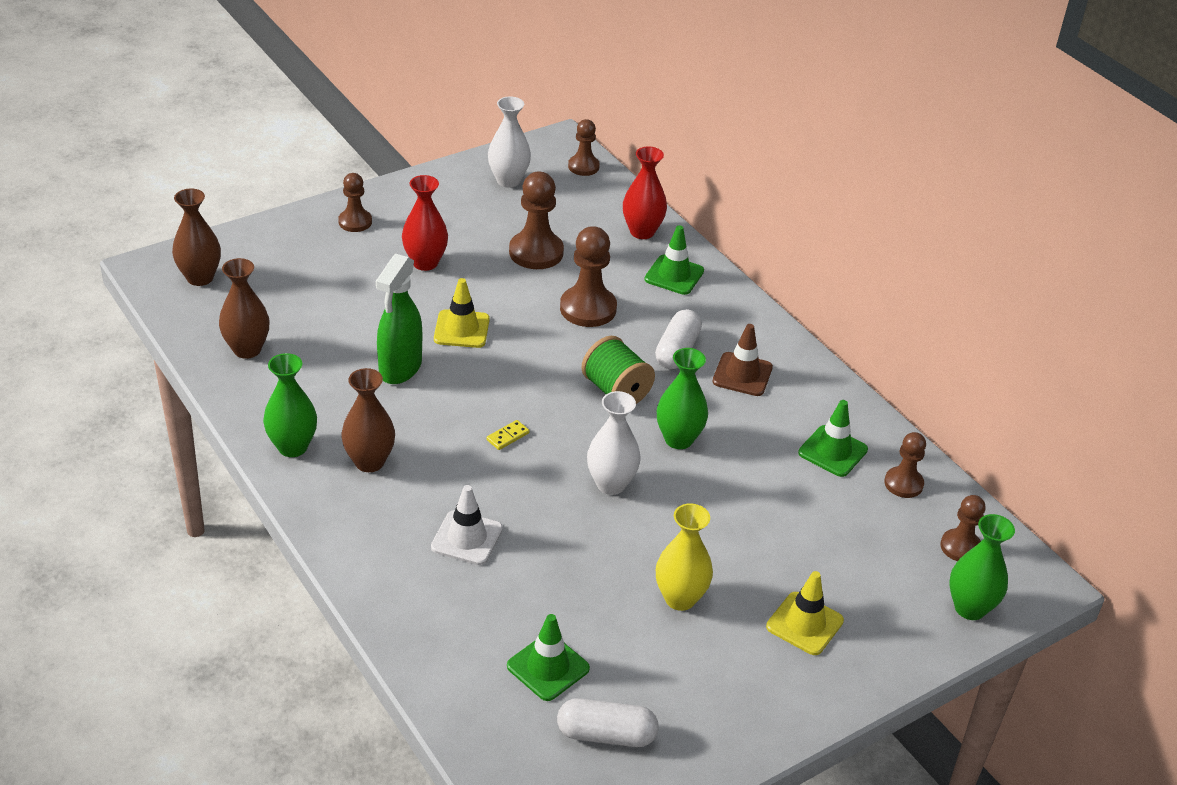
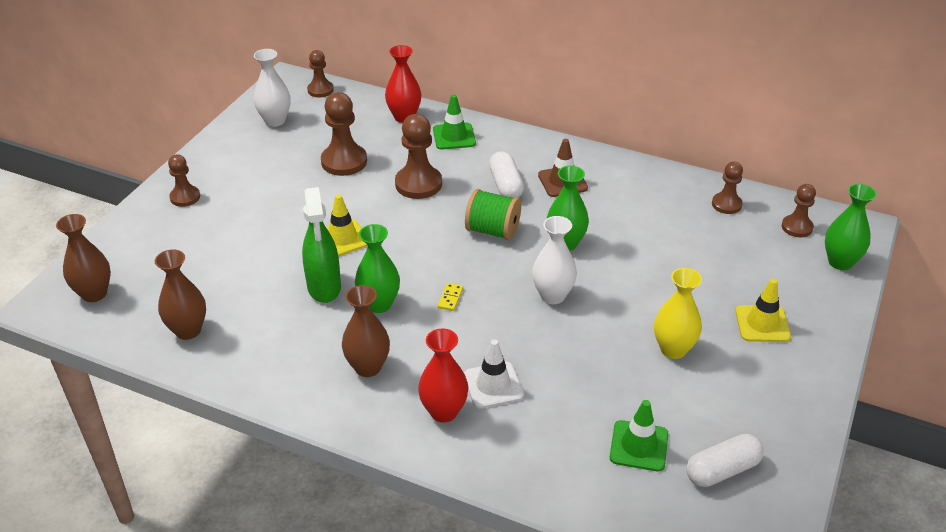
camera: 30 degrees left, 0 degrees up
(292, 447) = (297, 386): green vase -> green vase (379, 304)
(425, 263) = (269, 203): red vase -> red vase (444, 412)
(832, 451) = (666, 204): green traffic cone -> none

